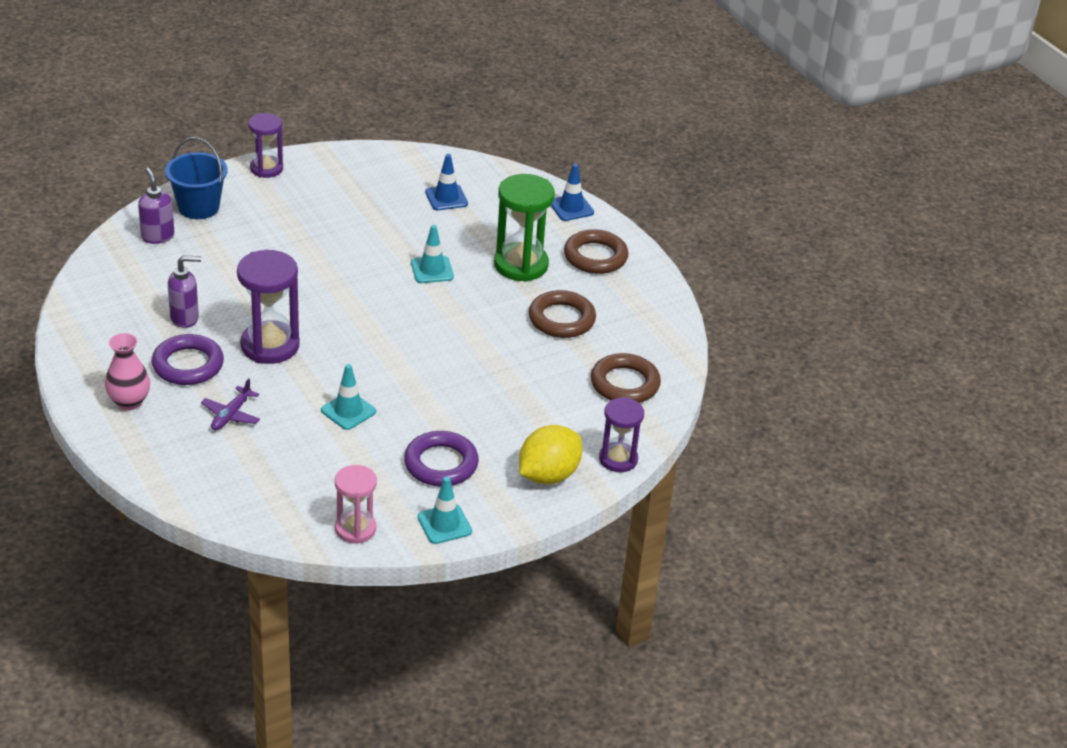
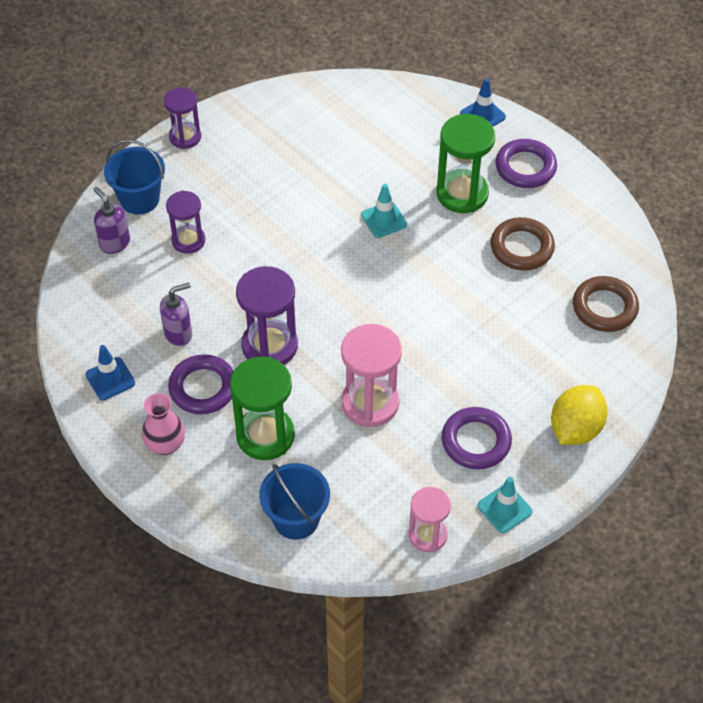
camera: 10 degrees left, 15 degrees up
(229, 487) = (296, 519): none -> blue bucket
(231, 415) = (265, 435): purple plane -> green hourglass
(348, 411) = (370, 403): turquoise traffic cone -> pink hourglass
(446, 198) = (365, 131): blue traffic cone -> blue traffic cone (110, 379)
(595, 257) = (525, 167): brown ring -> purple ring
(618, 459) = (630, 395): purple hourglass -> purple hourglass (188, 240)

